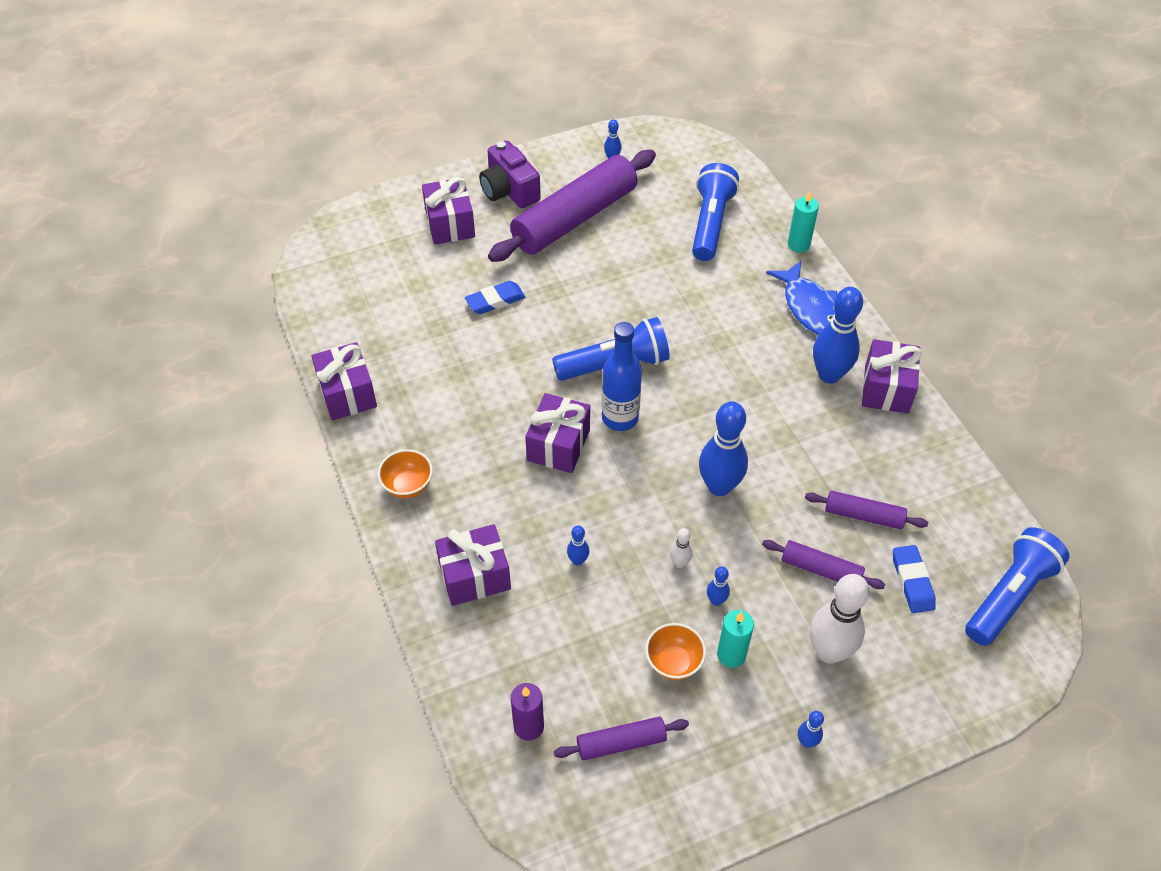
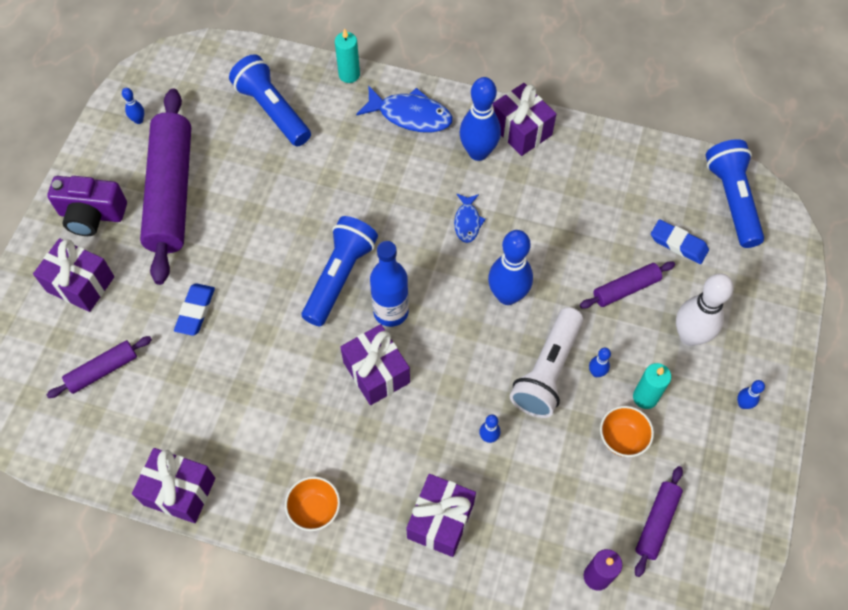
camera: 50 degrees left, 10 degrees up
(680, 563) = (547, 371): white bowling pin -> white flashlight
(756, 412) = (467, 222): none -> blue fish
(863, 515) = (606, 229): purple rolling pin -> purple rolling pin (102, 370)

